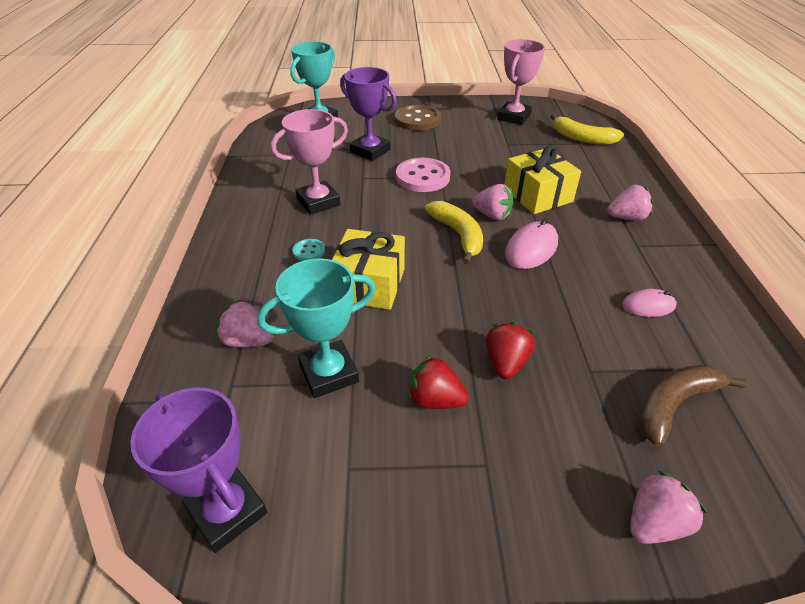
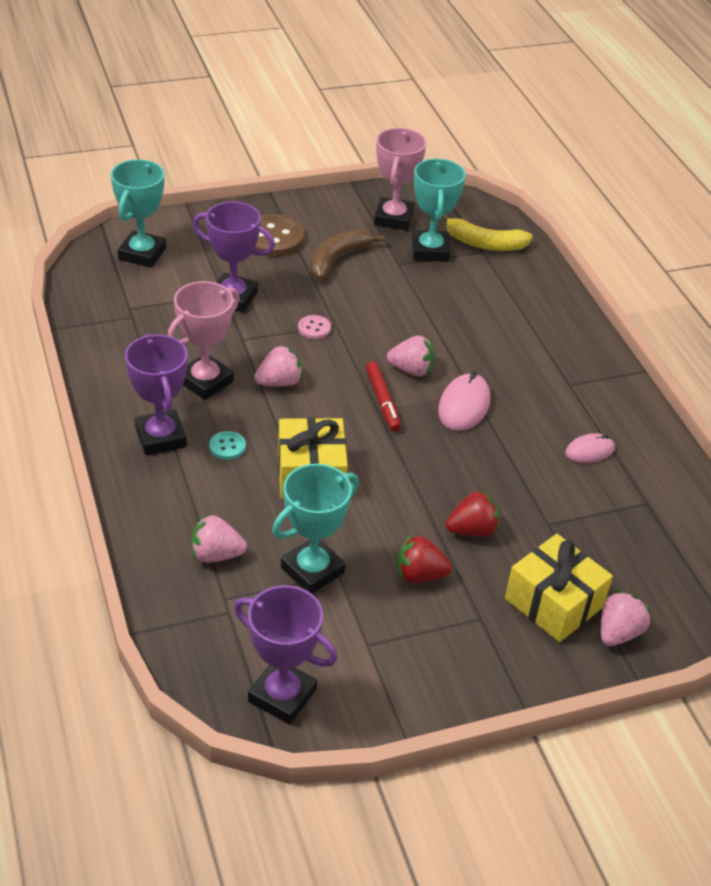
camera: 20 degrees left, 0 degrees up
(259, 236) = (160, 437): none -> purple trophy
(422, 177) = (314, 328): pink button -> pink button, size x0.49
(458, 235) = (382, 401): yellow banana -> red marker
(506, 363) = (472, 530): red strawberry -> red strawberry turned 75 degrees clockwise
(536, 138) = (430, 250): none -> turquoise trophy
(537, 195) = (453, 335): yellow gift -> yellow gift (554, 603)
(626, 218) = (553, 351): pink strawberry -> pink strawberry (279, 382)
(673, 405) = (622, 541): brown banana -> brown banana (337, 259)

